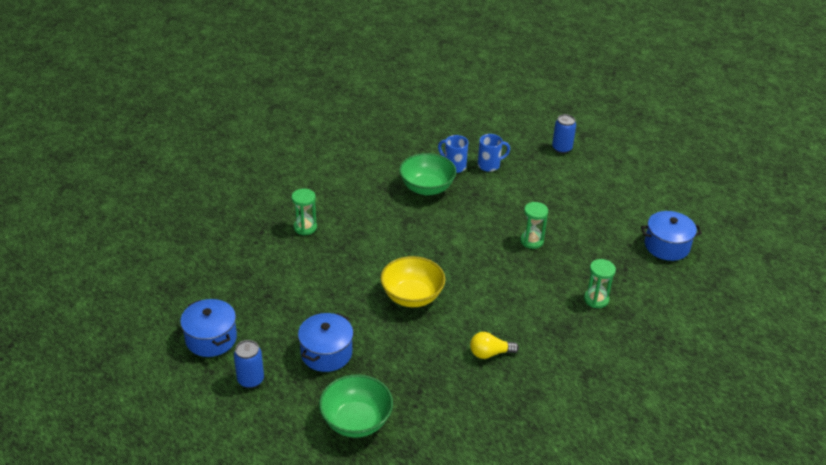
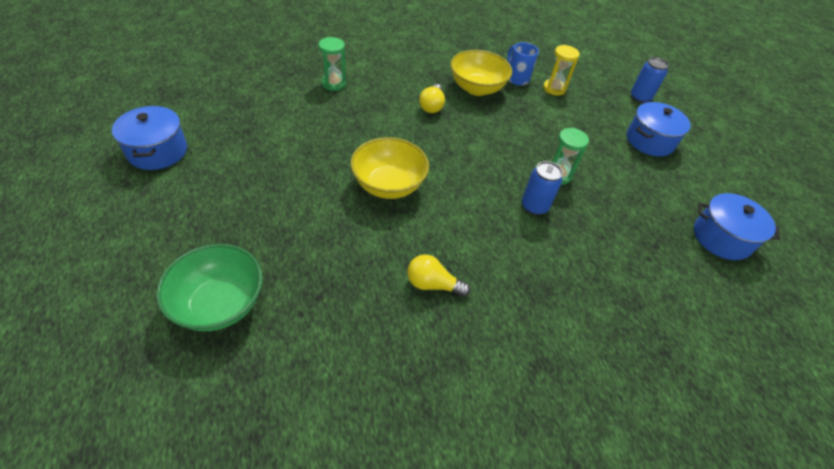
camera: 20 degrees right, 10 degrees up
(250, 380) = (154, 208): blue can -> blue can (534, 206)
(326, 353) = (254, 210): blue pot -> blue pot (649, 141)
(401, 218) = (432, 106): none -> yellow light bulb
(427, 188) = (476, 88): green bowl -> yellow bowl
(489, 165) = (554, 89): blue mug -> yellow hourglass
(596, 299) = (601, 269): green hourglass -> none

